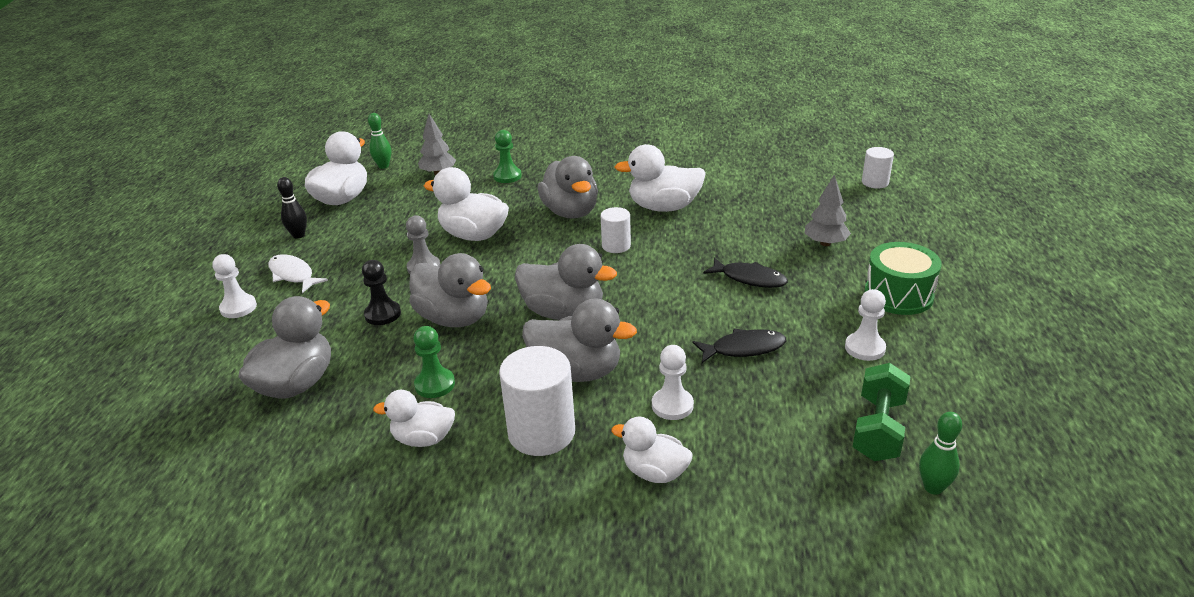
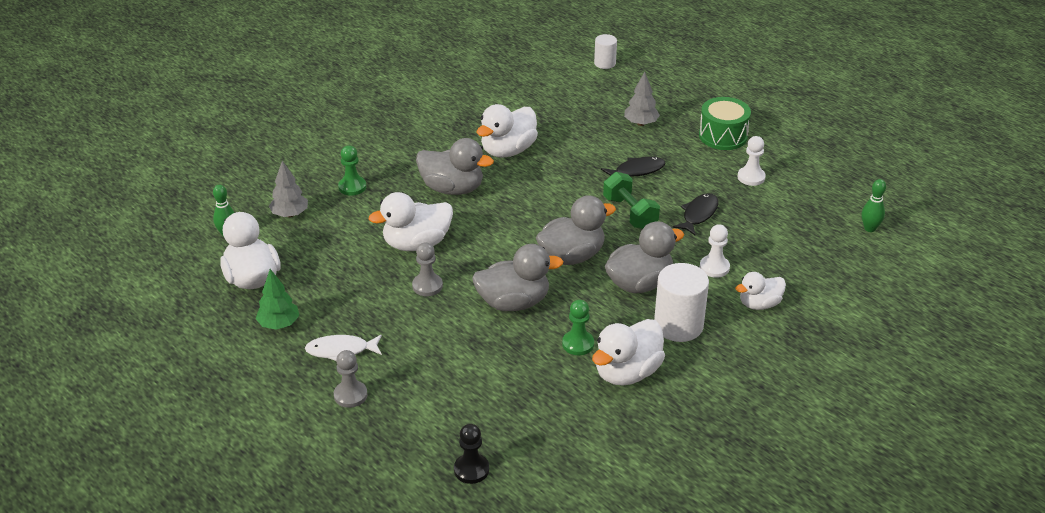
camera: 50 degrees left, 5 degrees up
(238, 308) = (350, 395): white pawn -> grey pawn
(296, 384) = (496, 403): grey duck -> none
(298, 235) = (279, 324): black bowling pin -> green tree
(383, 314) = (463, 330): black pawn -> black pawn (471, 469)
(423, 439) = (627, 372): white duck -> white duck, size x1.60
(616, 246) = (525, 195): white cylinder -> none
(878, 429) = (814, 216): green dumbbell -> green dumbbell (630, 213)

